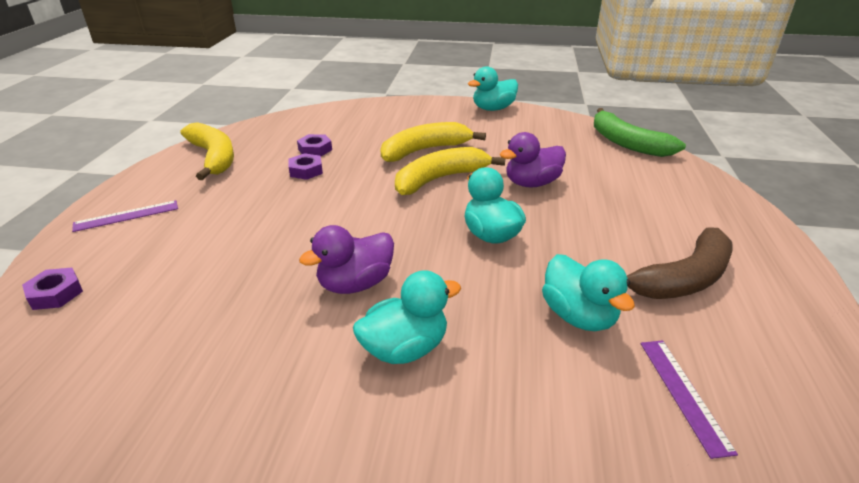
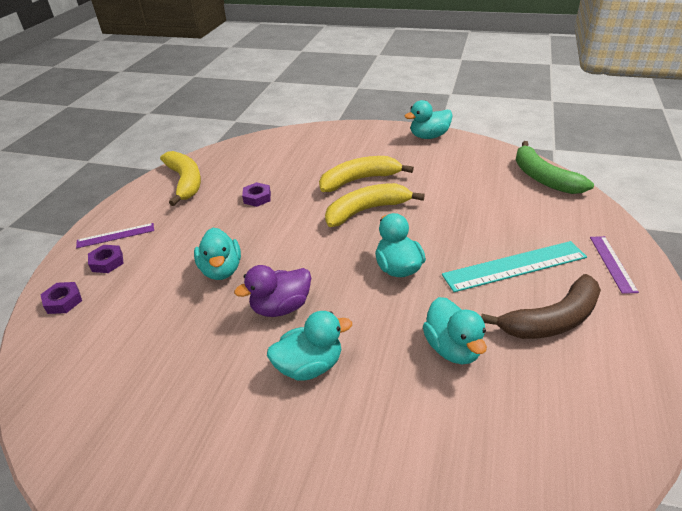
camera: 10 degrees right, 5 degrees up
(272, 247) = (221, 270): none -> turquoise duck
(315, 149) = (267, 176): purple nut -> purple nut (107, 262)
(531, 183) = (445, 218): purple duck -> none
(623, 227) = (514, 266): none -> turquoise ruler
(684, 393) = (520, 422): purple ruler -> purple ruler (612, 263)

